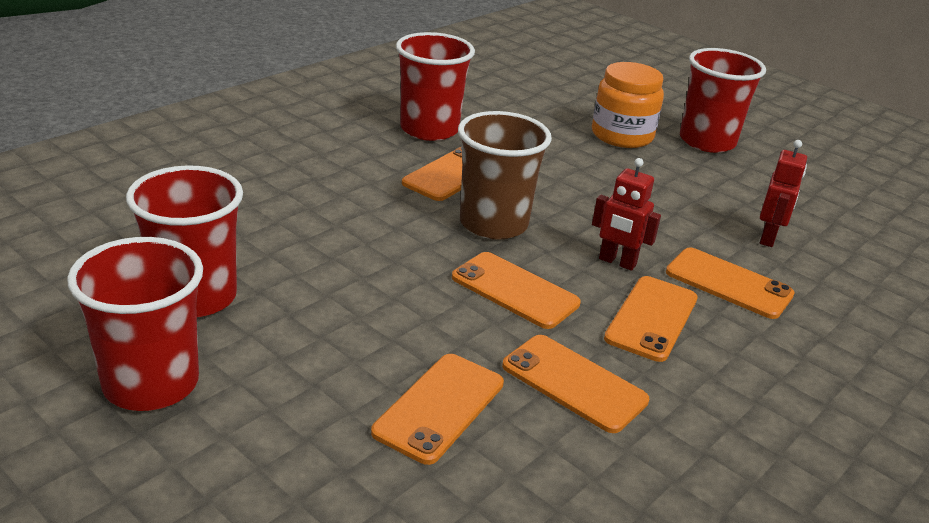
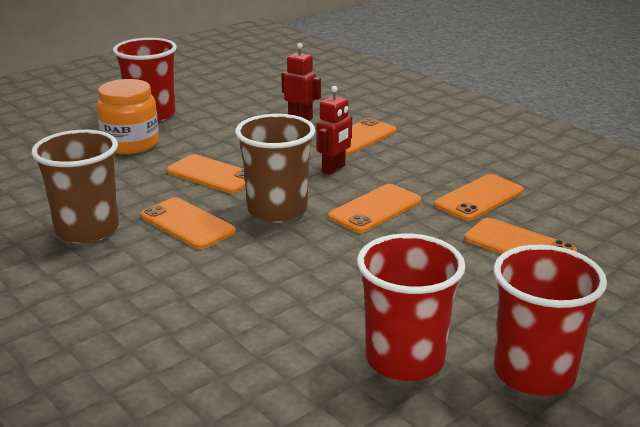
camera: 80 degrees left, 5 degrees down
(429, 129) = (87, 230): red cup -> brown cup
(652, 318) = (402, 166): orange phone -> orange phone (212, 175)

